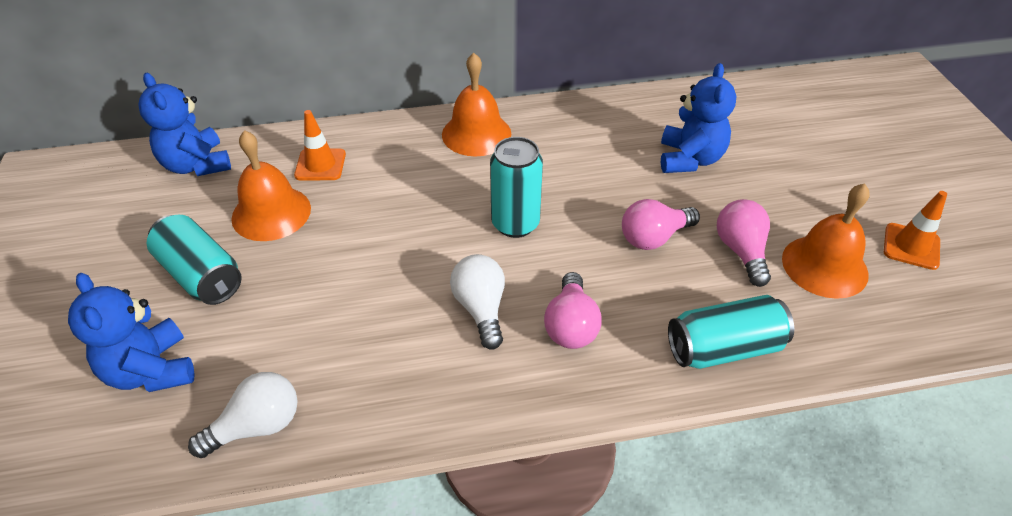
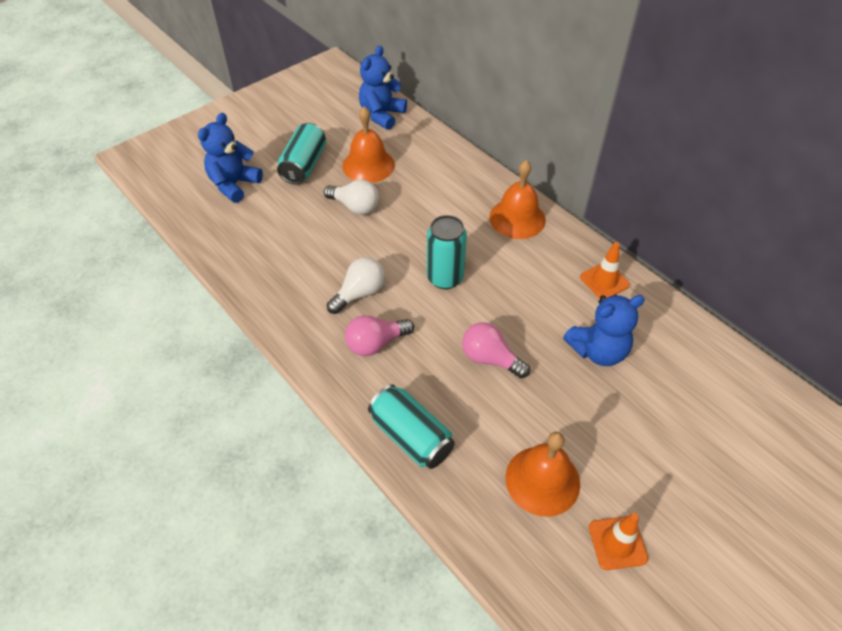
camera: 60 degrees right, 5 degrees up
(257, 426) = (224, 241): white light bulb -> white light bulb (355, 207)
(320, 165) = (424, 163): orange traffic cone -> orange traffic cone (604, 281)
(741, 251) = (517, 418): pink light bulb -> none

